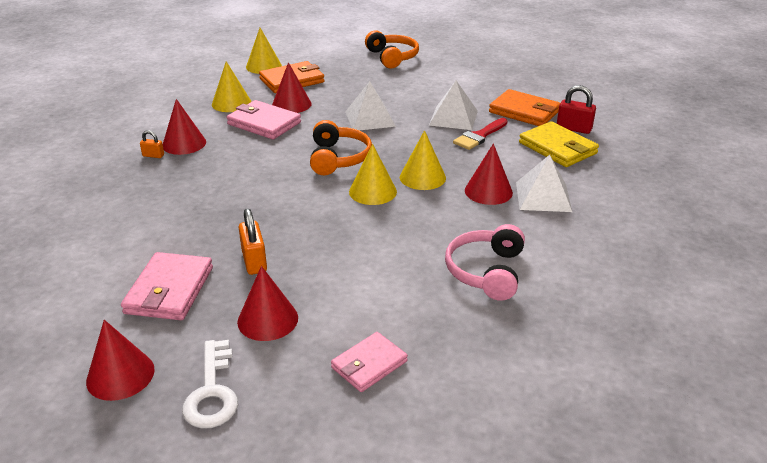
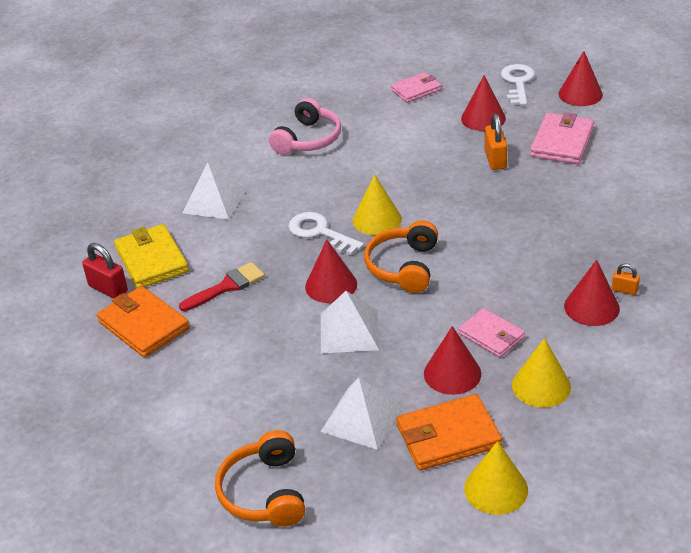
camera: 165 degrees left, 5 degrees up
(264, 123) = (491, 335): pink wallet -> pink wallet, size x0.66
(422, 177) = (320, 233): yellow cone -> white key
(453, 118) = (240, 322): white pyramid -> white pyramid (362, 418)
(488, 191) = (262, 211): red cone -> red cone (331, 285)

